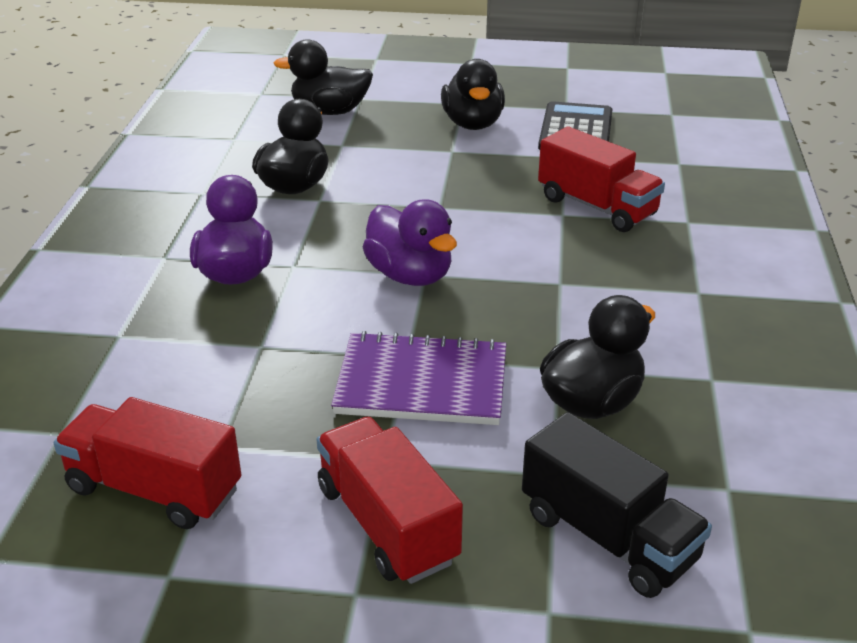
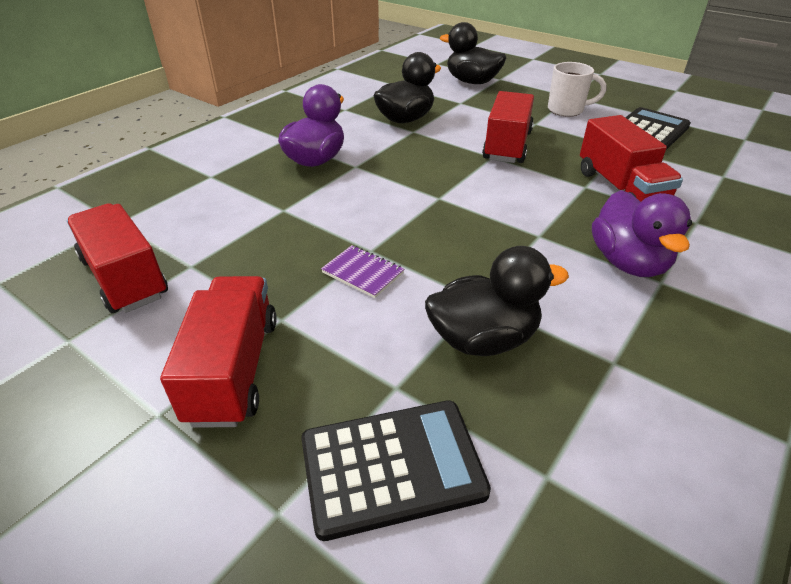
camera: 30 degrees right, 5 degrees up
(410, 275) = (427, 195): purple duck -> purple duck (628, 262)
(422, 383) = (363, 273): purple notebook -> purple notebook, size x0.50
(444, 189) = (507, 146): none -> red truck
(472, 124) = (567, 110): black duck -> white mug
(608, 536) = (392, 467): black truck -> black calculator

